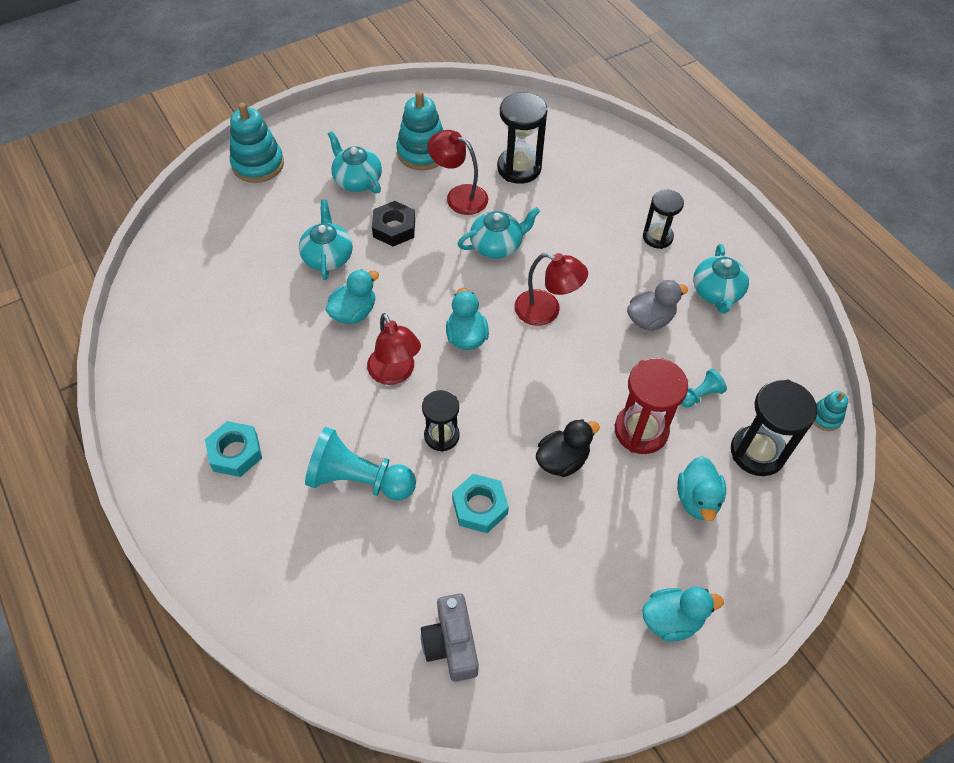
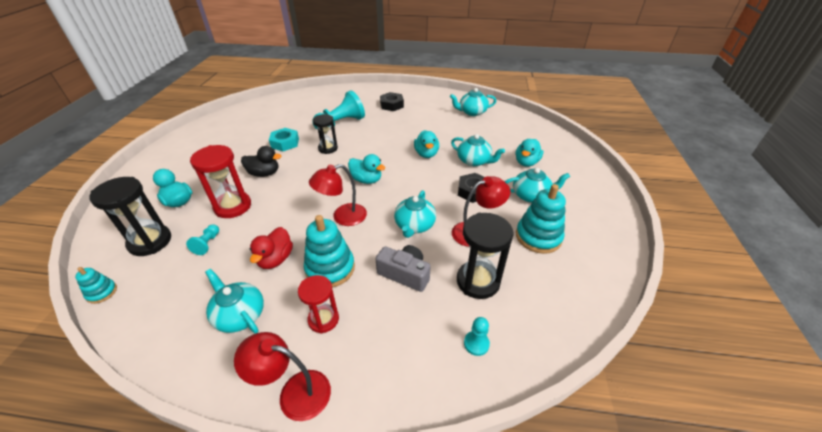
camera: 130 degrees right, 15 degrees down
(180, 326) = (472, 112): none -> turquoise teapot
(235, 452) = (392, 105): turquoise nut -> black nut
(258, 164) = (576, 166): turquoise stacking toy -> turquoise stacking toy (330, 268)
(395, 373) = (376, 150): red lamp -> red lamp (294, 392)
(451, 643) = (255, 117): grey camera -> grey camera (405, 274)
(562, 460) = (264, 173): black duck -> black duck turned 90 degrees counterclockwise
(577, 144) = (476, 343): none -> turquoise pawn
(650, 319) = (275, 259): grey duck -> red duck
(657, 237) = (323, 319): black hourglass -> red hourglass
(671, 619) = (167, 163): turquoise duck -> turquoise duck (526, 162)

